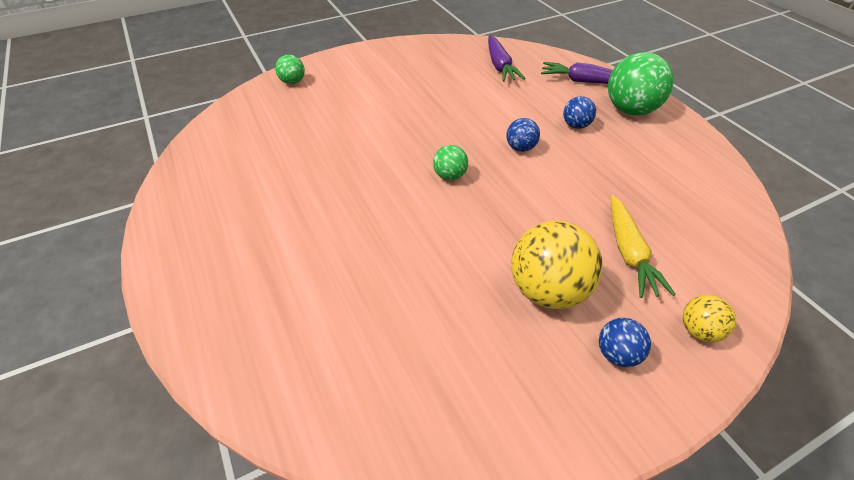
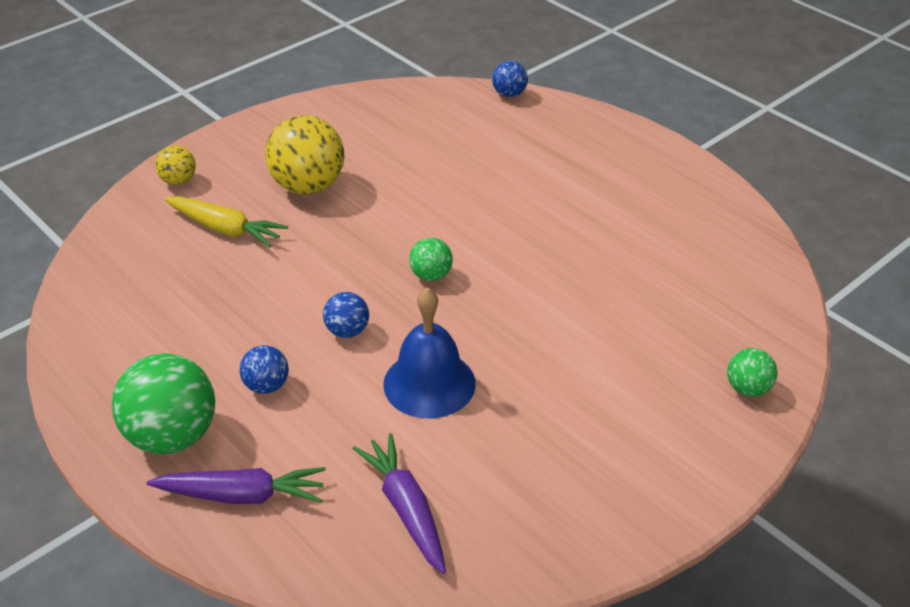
camera: 165 degrees right, 5 degrees down
(472, 111) = (429, 383): none -> blue bell
(617, 354) = (252, 156): blue ball -> blue ball (509, 94)
(629, 253) = (225, 229): yellow carrot -> yellow carrot turned 135 degrees clockwise

